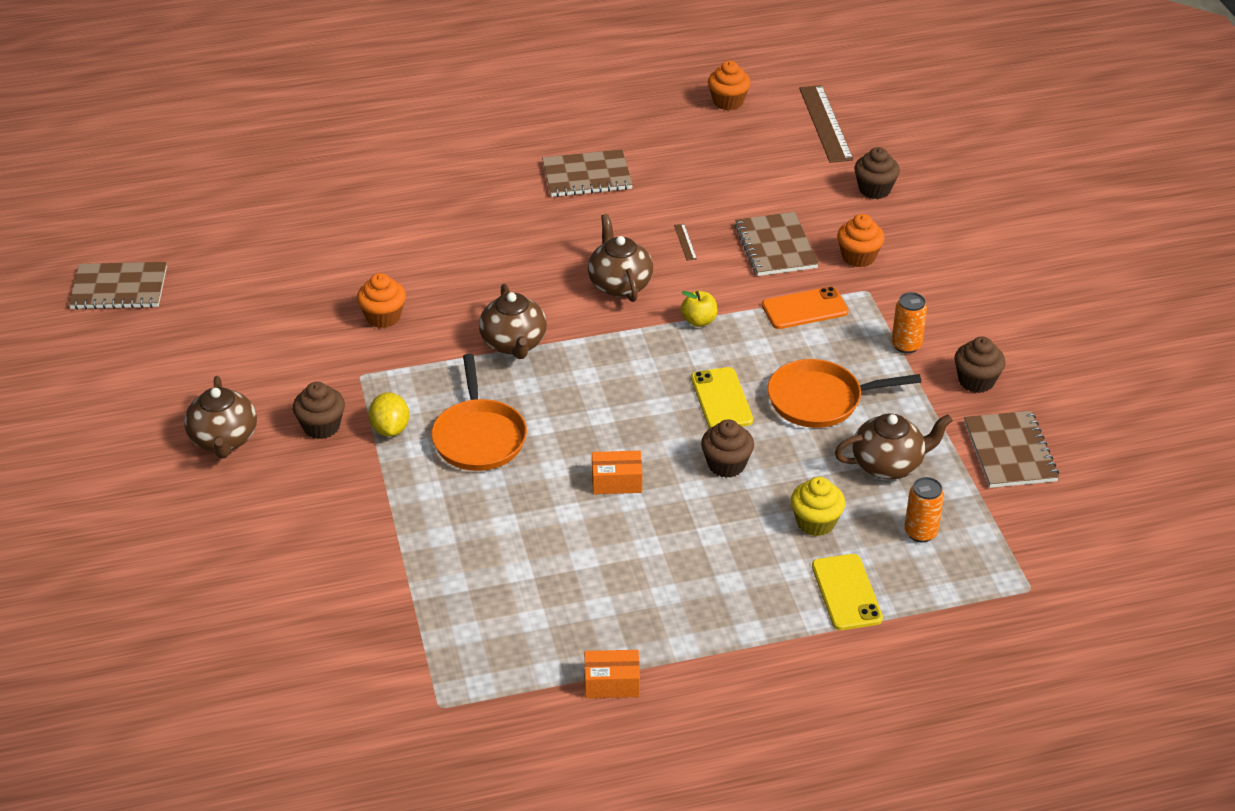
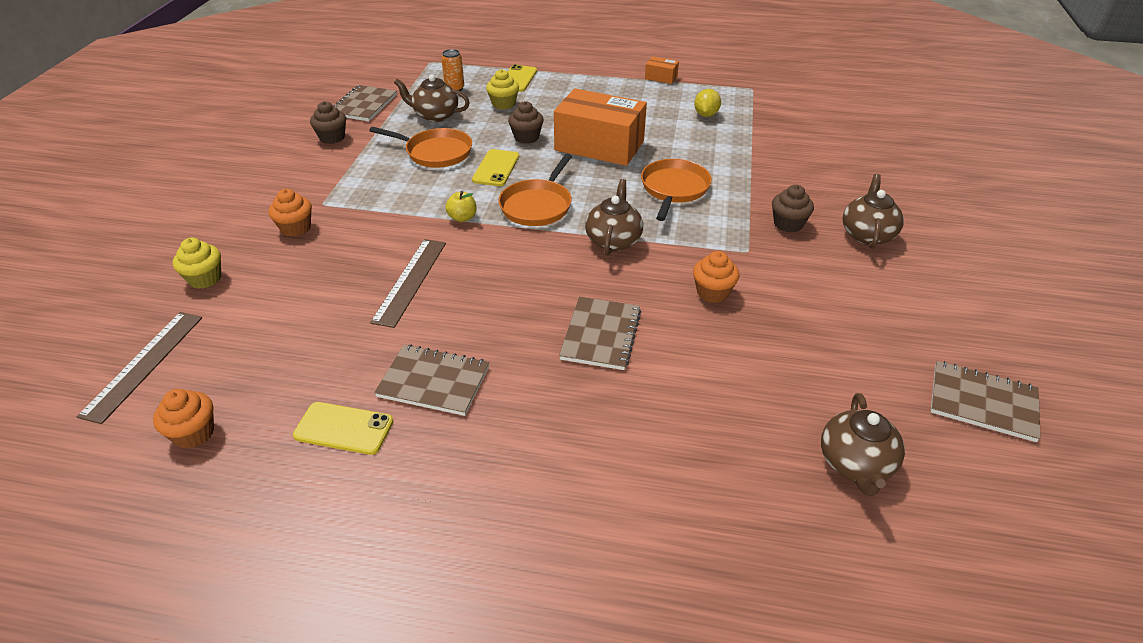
camera: 155 degrees left, 0 degrees up
(390, 429) = (736, 209): yellow lemon -> yellow lemon (706, 115)
(616, 482) = (599, 145): orange box -> orange box, size x2.36
(619, 284) = (496, 262): brown teapot -> brown teapot (855, 464)
(625, 132) = (344, 428): none -> yellow phone
(628, 362) = (537, 205): none -> orange pan
(685, 242) = (410, 281): brown ruler -> brown ruler, size x2.42
(775, 246) = (344, 255): brown notebook -> brown notebook (600, 335)
(805, 309) = (380, 204): orange phone -> none
(874, 189) = (205, 278): brown cupcake -> yellow cupcake
(906, 345) = (345, 165): orange can -> none

